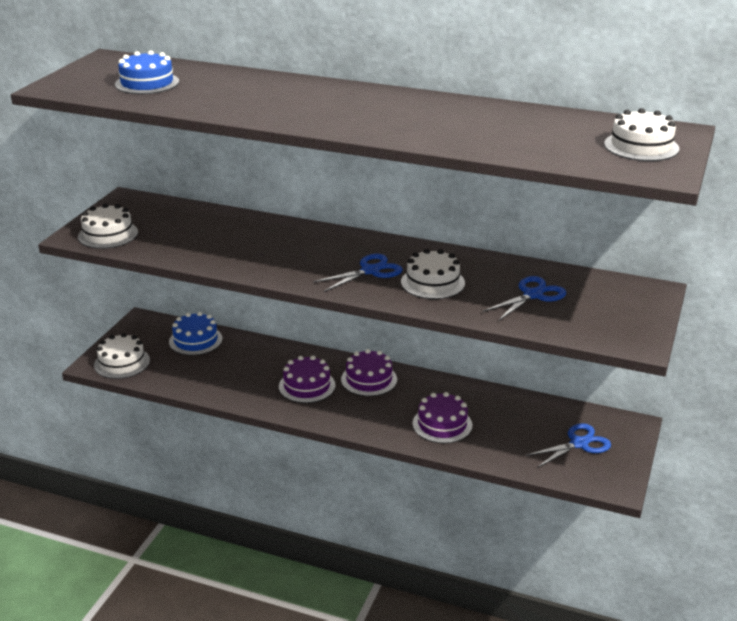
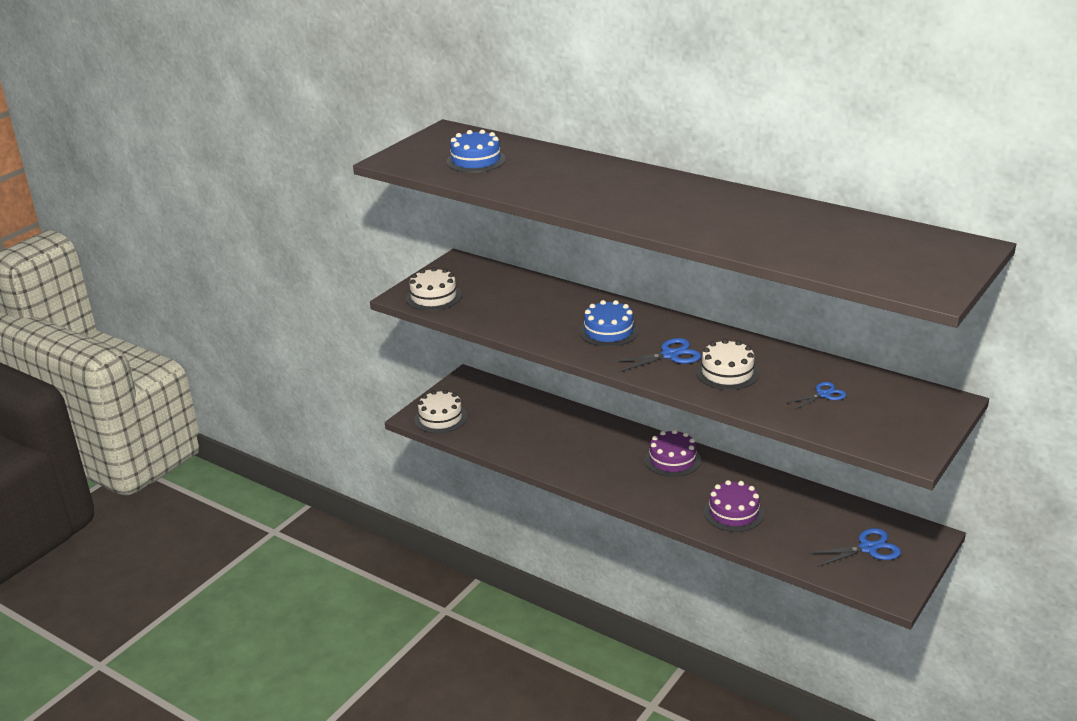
camera: 15 degrees right, 0 degrees up
(195, 340) = (513, 403): blue cake -> blue cake (608, 331)
(307, 386) = (610, 459): purple cake -> none
(533, 295) = (823, 394): blue scissors -> blue scissors, size x0.66
(641, 146) = (926, 261): white cake -> none

